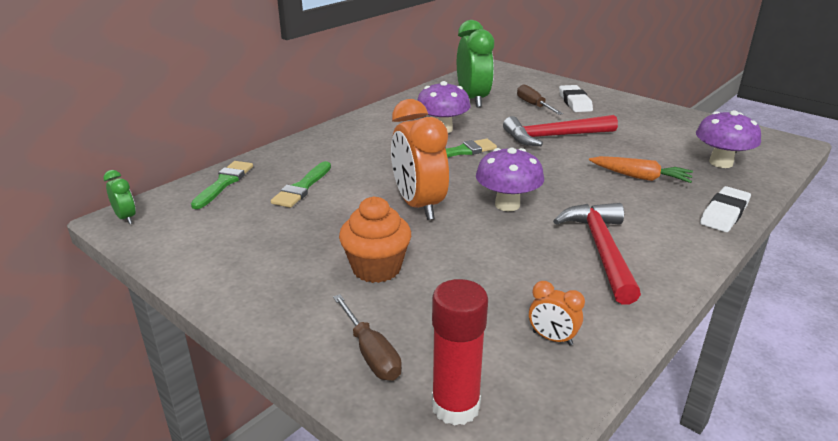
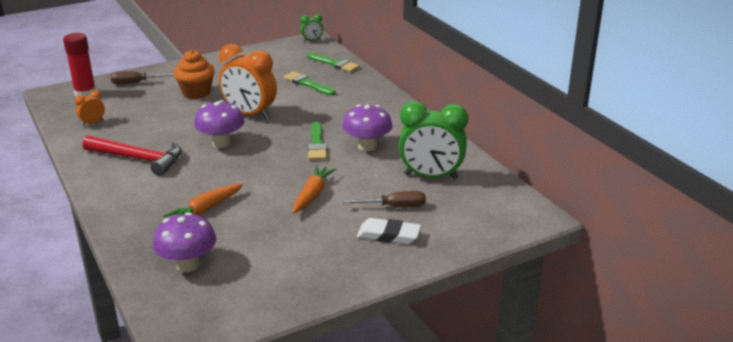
camera: 110 degrees right, 0 degrees up
(418, 205) = (250, 114): orange clock -> orange clock turned 150 degrees counterclockwise
(554, 136) = (312, 195): red hammer -> orange carrot
(724, 214) = (120, 224): white eraser -> none

